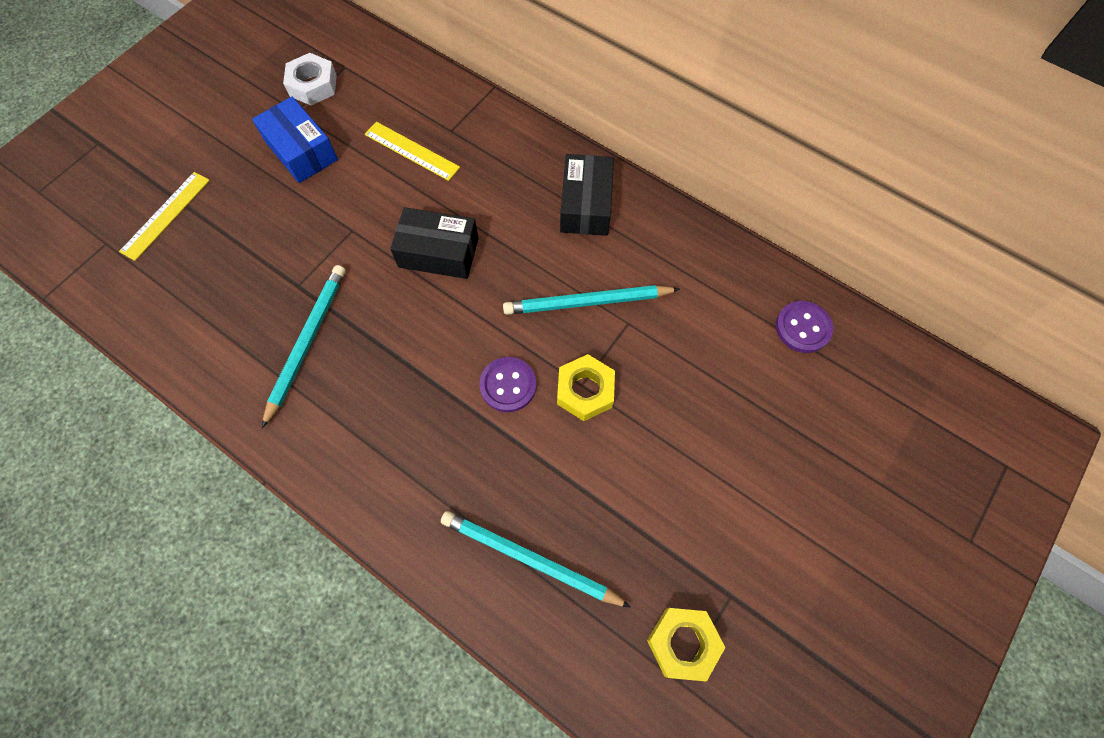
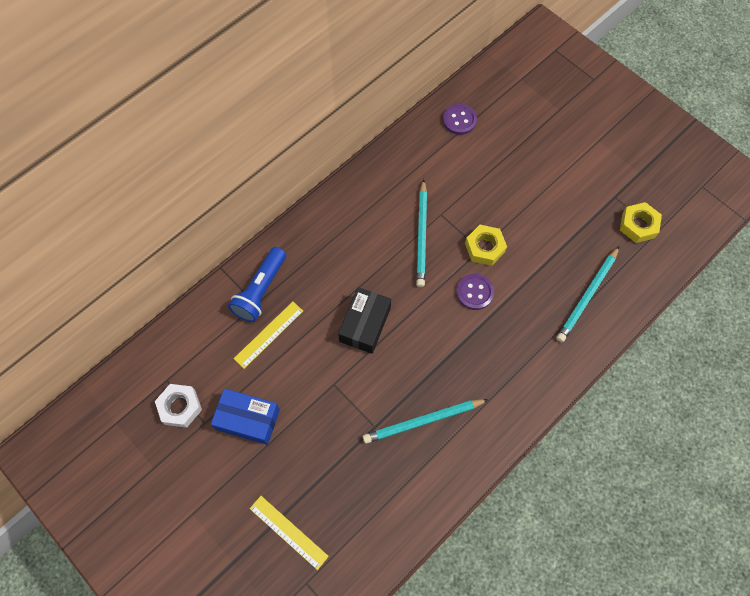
camera: 80 degrees left, 0 degrees up
(301, 150) = (248, 419): blue box -> blue box turned 45 degrees clockwise
(306, 342) = (423, 421): turquoise pencil -> turquoise pencil turned 45 degrees counterclockwise
(469, 131) = (260, 290): none -> blue flashlight
(586, 205) = (344, 223): black box -> none

